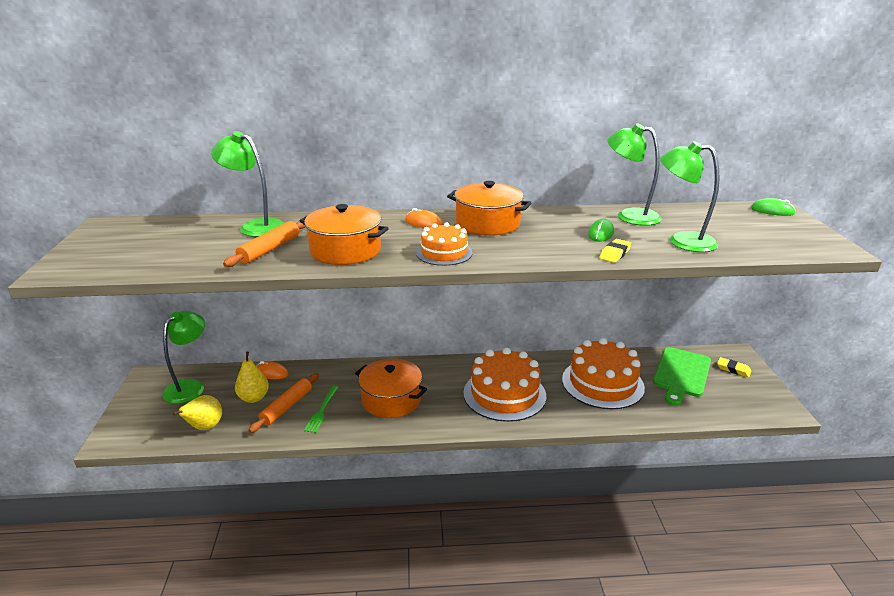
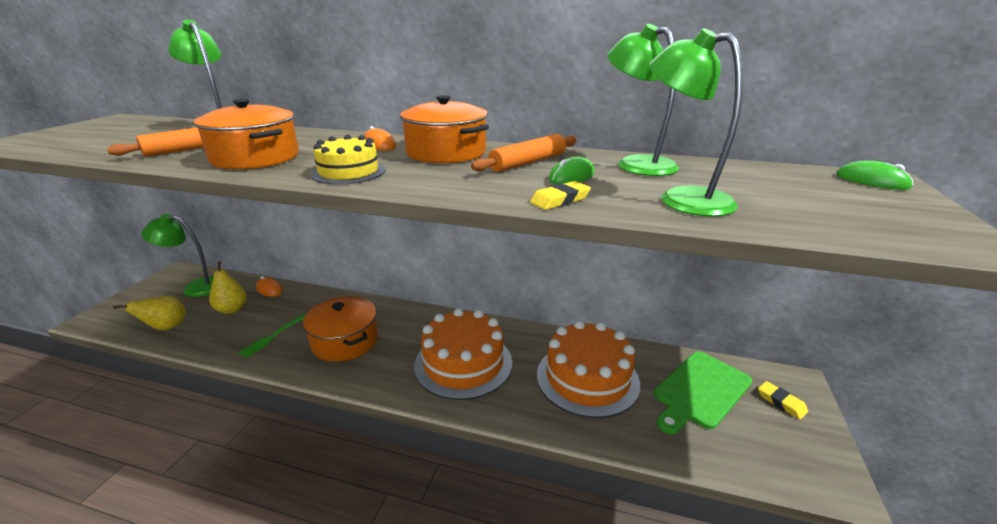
camera: 20 degrees right, 0 degrees up
(190, 386) = (196, 287): green lamp -> green lamp turned 135 degrees counterclockwise
(287, 407) = (249, 325): orange rolling pin -> orange rolling pin (528, 162)
(444, 253) = (348, 172): orange cake -> yellow cake

